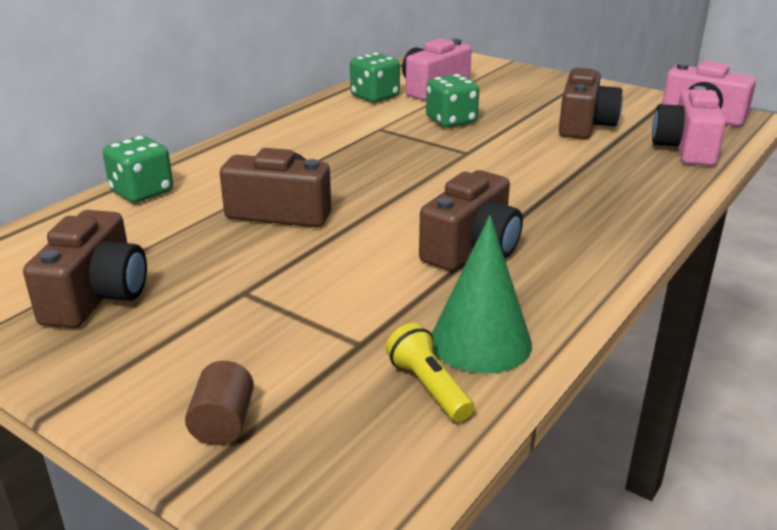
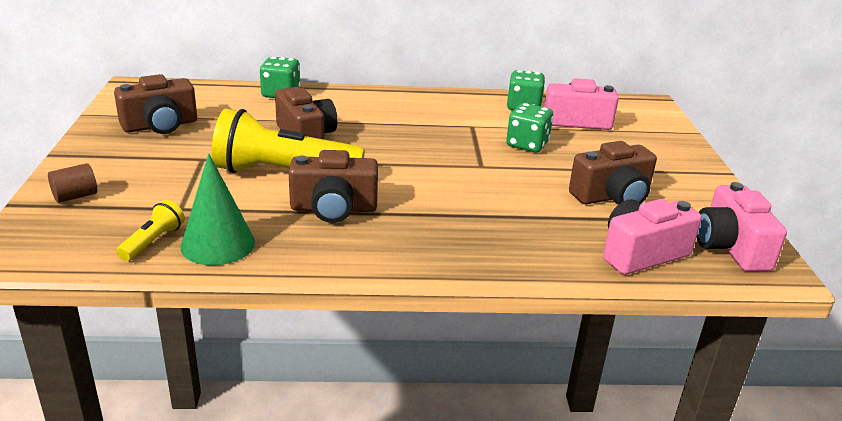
camera: 50 degrees right, 0 degrees up
(355, 251) = (283, 173): none -> yellow flashlight

